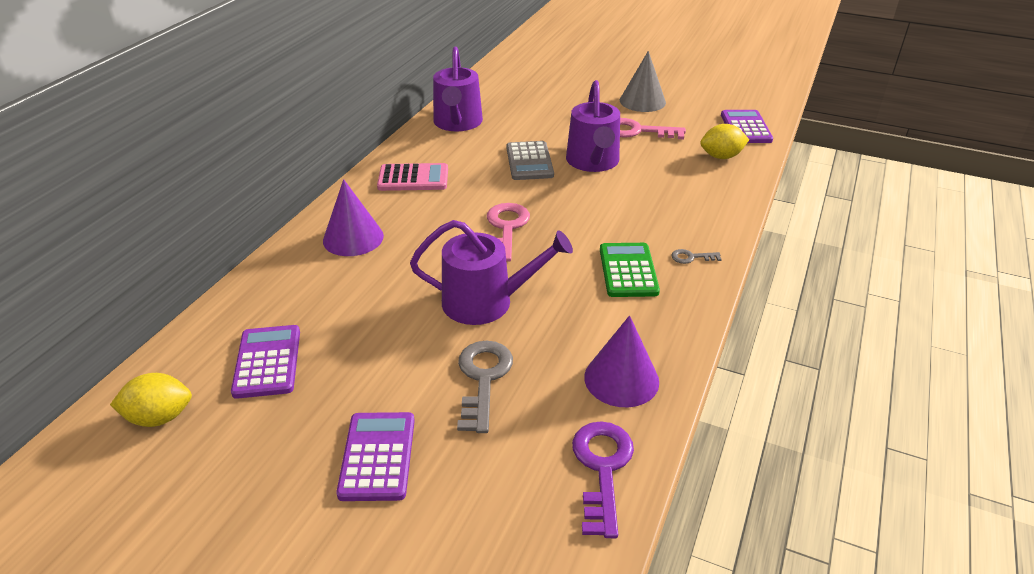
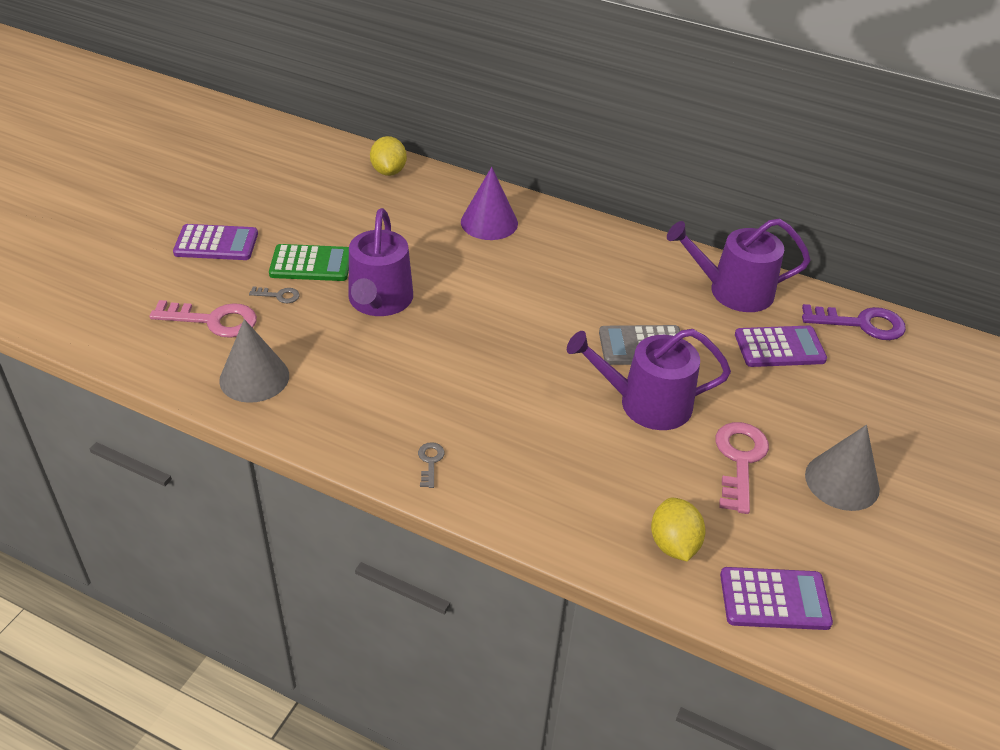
camera: 90 degrees right, 5 degrees up
(160, 417) = (285, 152): yellow lemon -> yellow lemon (389, 171)
(267, 362) = (329, 190): purple calculator -> purple calculator (779, 347)
(413, 178) = (598, 257): pink calculator -> none
(483, 379) = (279, 295): grey key -> grey key, size x0.49
(506, 228) = (499, 320): pink key -> pink key (213, 320)
(602, 469) = (160, 353): purple key -> purple key (861, 324)
(621, 379) = (254, 377): purple cone -> grey cone
(628, 271) = (412, 404): green calculator -> green calculator (311, 264)

